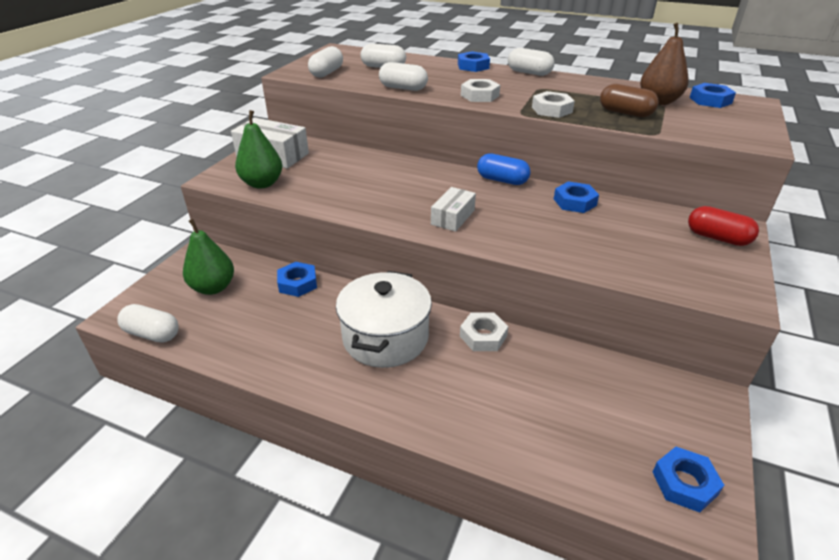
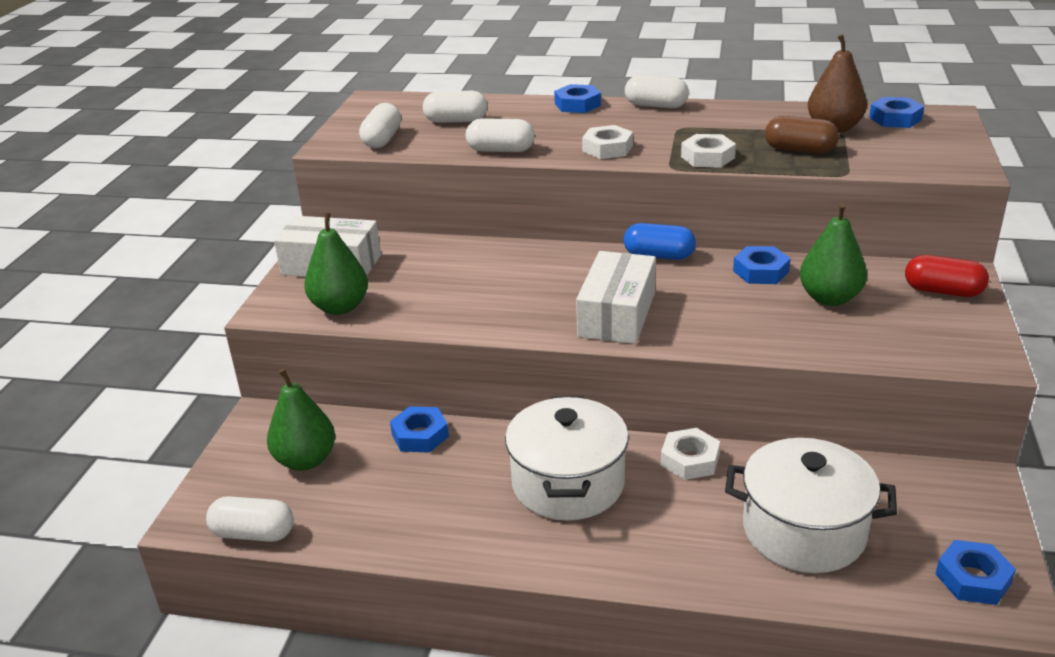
camera: 10 degrees left, 5 degrees down
(453, 217) = (617, 314): white box -> white box, size x1.63
(552, 411) = (804, 531): none -> white pot
(622, 229) = (829, 298): none -> green pear

